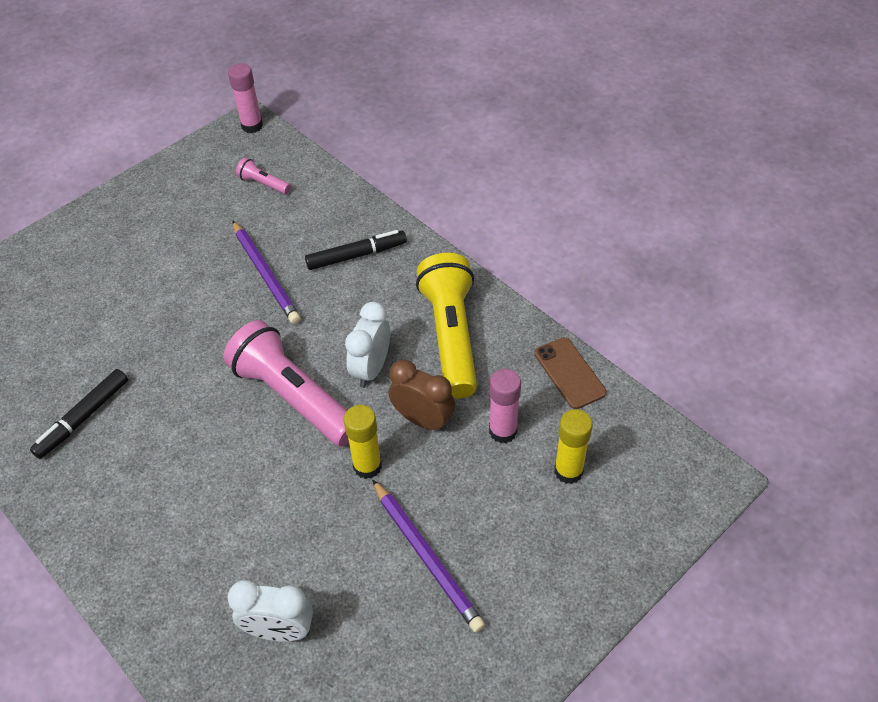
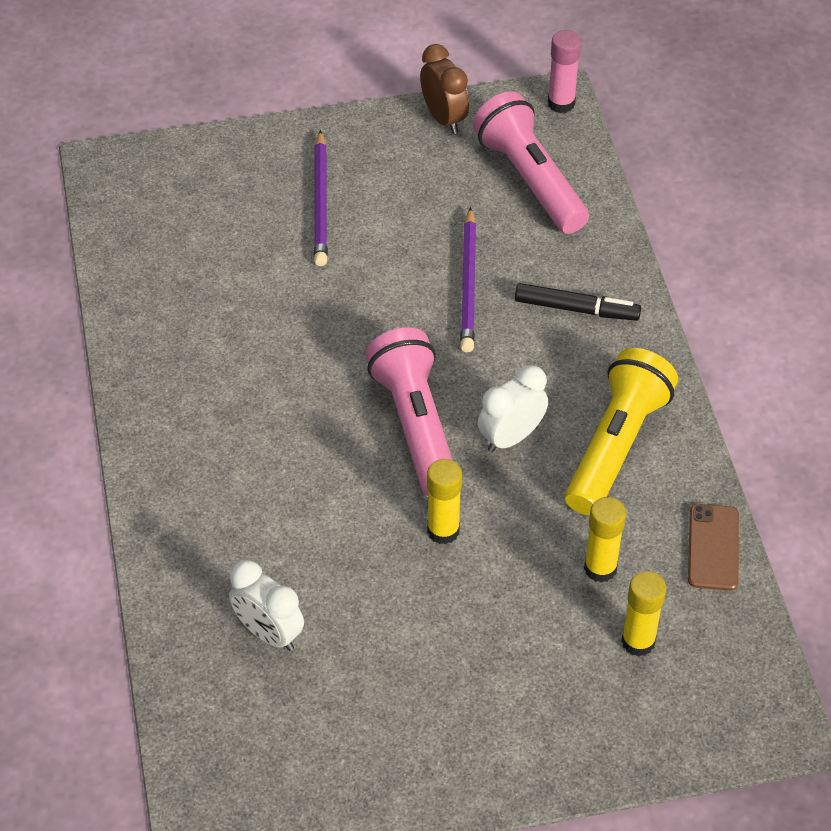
camera: 30 degrees right, 0 degrees up
(83, 418) = (208, 344): black marker -> none
(263, 184) = (530, 179): pink flashlight -> pink flashlight, size x2.27
(423, 420) = (528, 515): brown clock -> brown clock (444, 118)
(426, 557) = (442, 643): purple pencil -> purple pencil (320, 202)
(503, 431) = (600, 568): pink glue stick -> yellow glue stick

